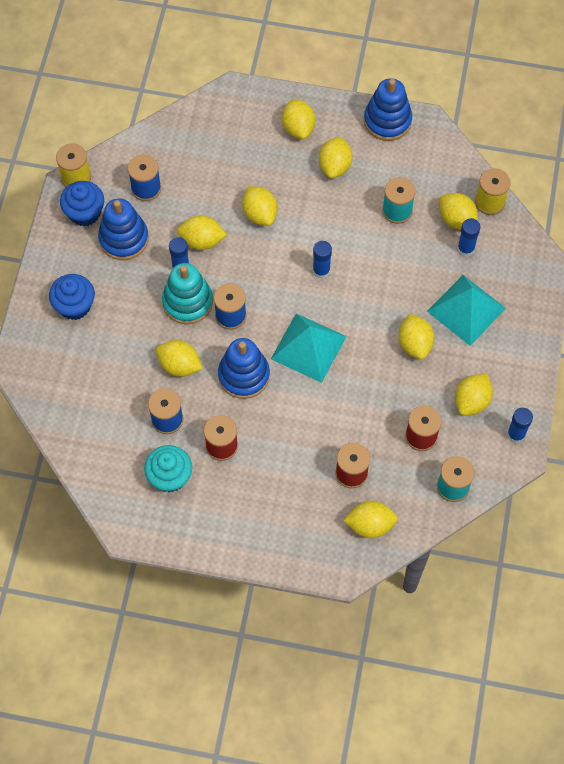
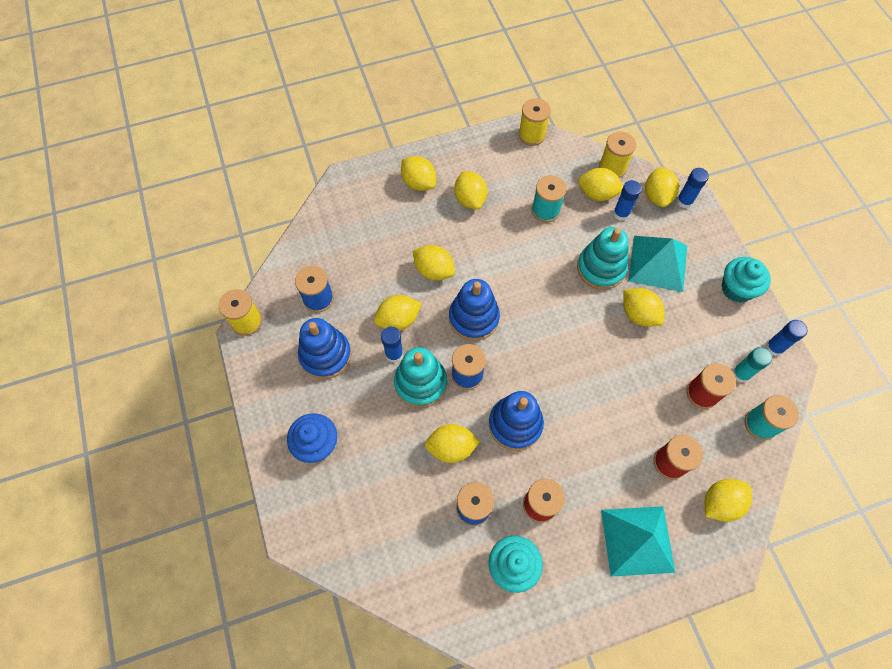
camera: 30 degrees left, 0 degrees up
(85, 213) = (274, 350): blue cupcake -> none
(308, 347) = (554, 366): turquoise pyramid -> turquoise pyramid (637, 540)
(321, 270) = (518, 292): blue glue stick -> blue glue stick (684, 201)
(387, 121) = (487, 143): blue stacking toy -> blue stacking toy (474, 318)
(410, 287) = (601, 268): none -> turquoise stacking toy
(435, 133) = (531, 135): none -> yellow spool
(468, 439) = (740, 374): none -> turquoise glue stick
(471, 401) = (719, 339): yellow lemon -> yellow lemon (657, 196)
(522, 368) = (736, 289): none -> turquoise cupcake

